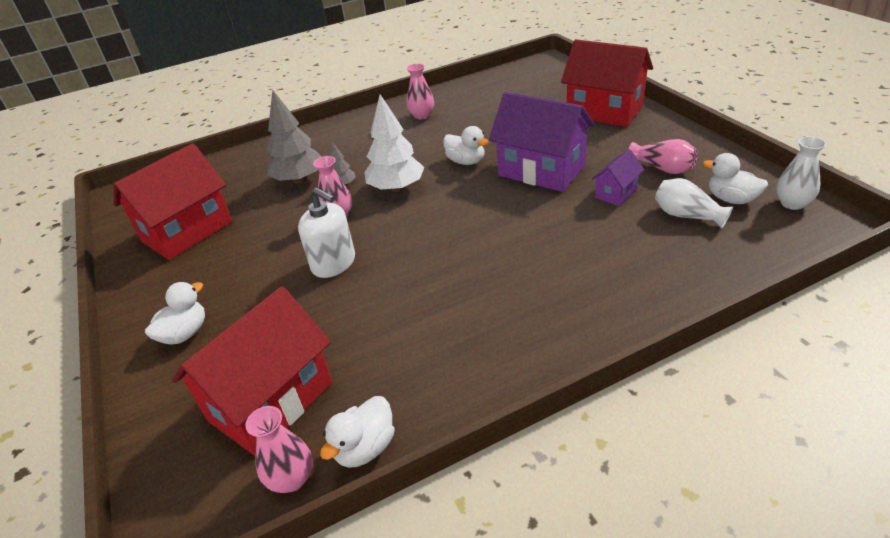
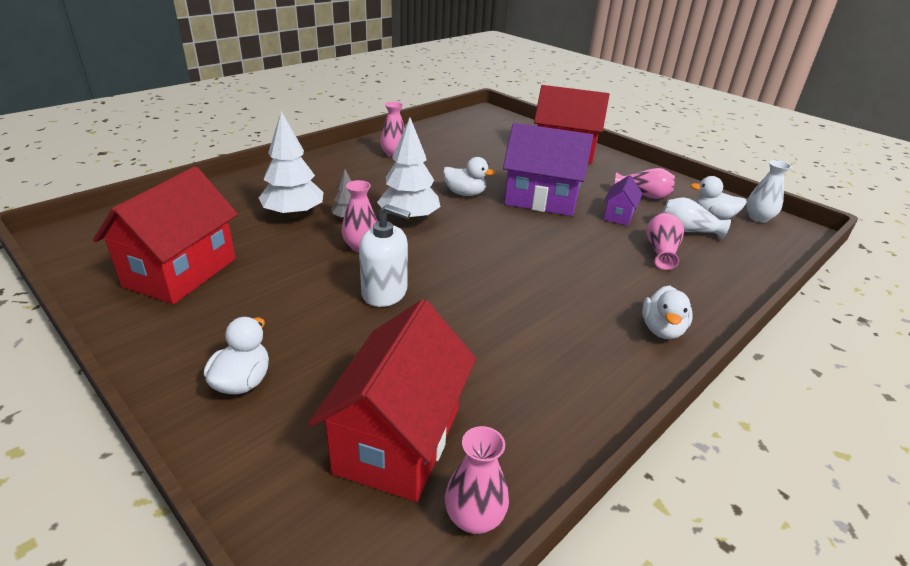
camera: 25 degrees left, 5 degrees down
(299, 180) = (294, 214): grey tree -> white tree
(365, 448) = (535, 469): white duck -> white duck (662, 330)
(637, 239) = (661, 251): none -> pink vase

